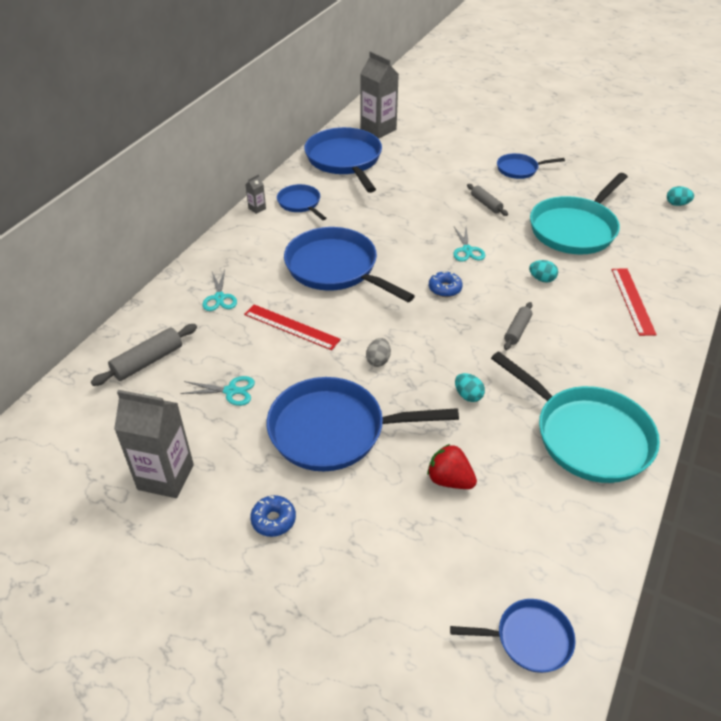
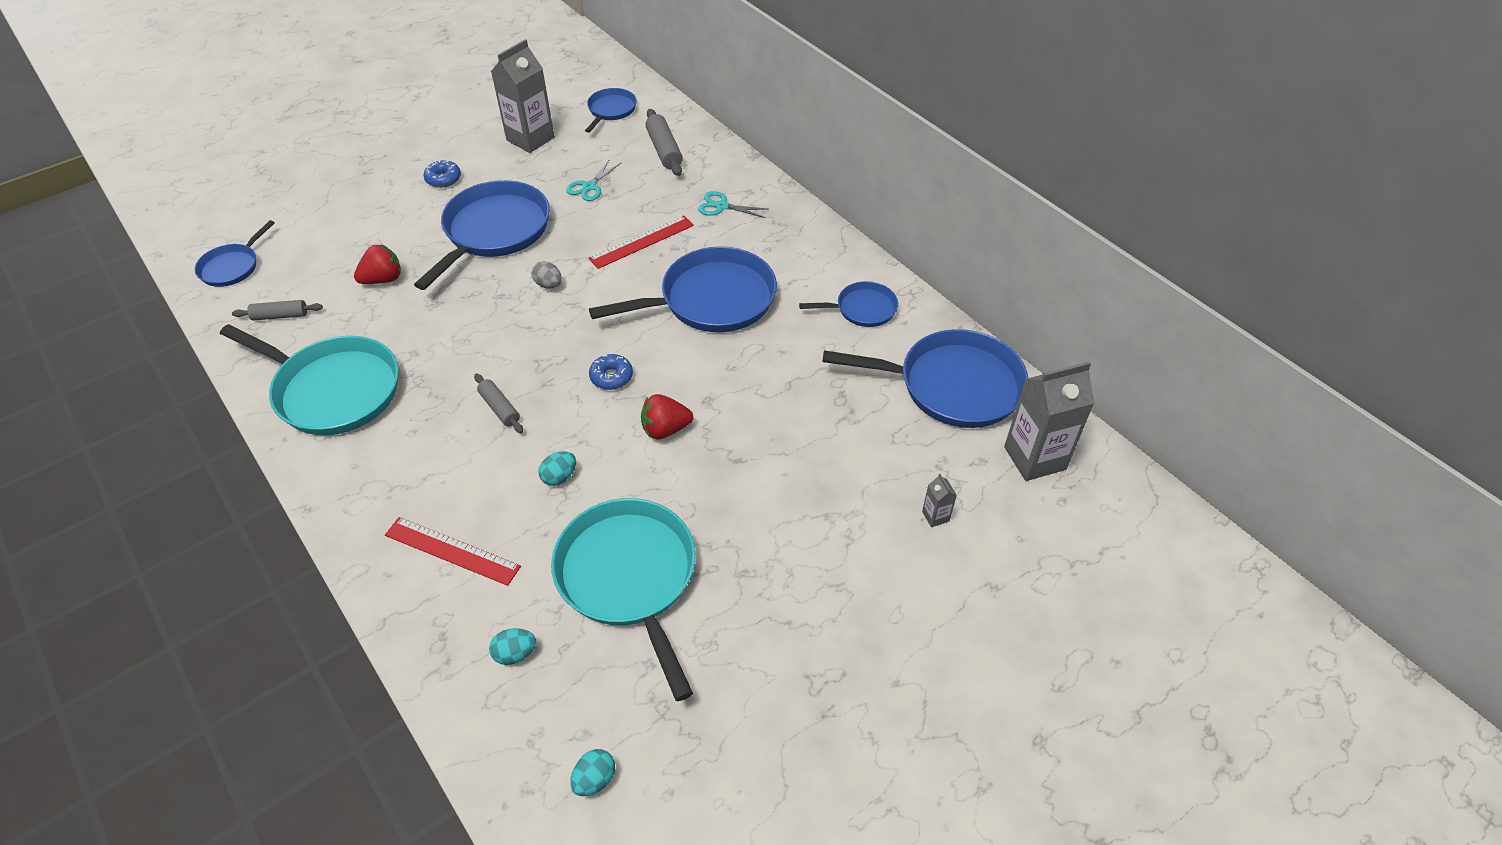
camera: 115 degrees right, 5 degrees up
(257, 208) = (871, 269): grey carton -> grey carton (935, 516)
(467, 250) = (665, 429): turquoise scissors -> red strawberry
(468, 395) = (453, 329): turquoise egg -> turquoise egg (515, 654)
(486, 204) = (753, 499): grey rolling pin -> grey rolling pin (280, 316)
(519, 169) = (823, 594): blue pan -> blue pan (611, 110)
(587, 436) = (333, 390): turquoise pan -> turquoise pan turned 135 degrees counterclockwise

